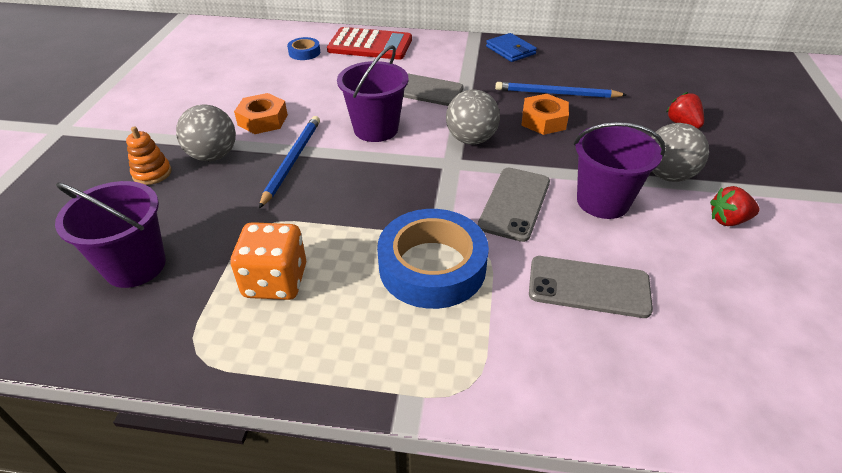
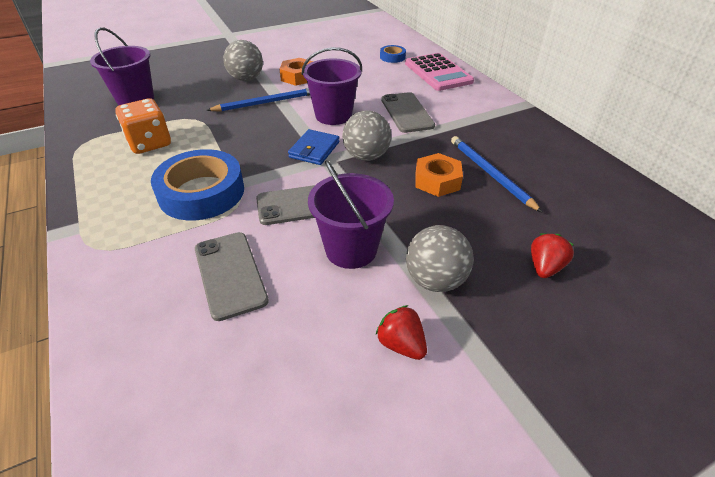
camera: 55 degrees right, 0 degrees up
(152, 173) = (213, 71): orange stacking toy -> none
(370, 45) = (438, 73): red calculator -> pink calculator
(510, 50) = (527, 128): blue wallet -> blue wallet (314, 150)

